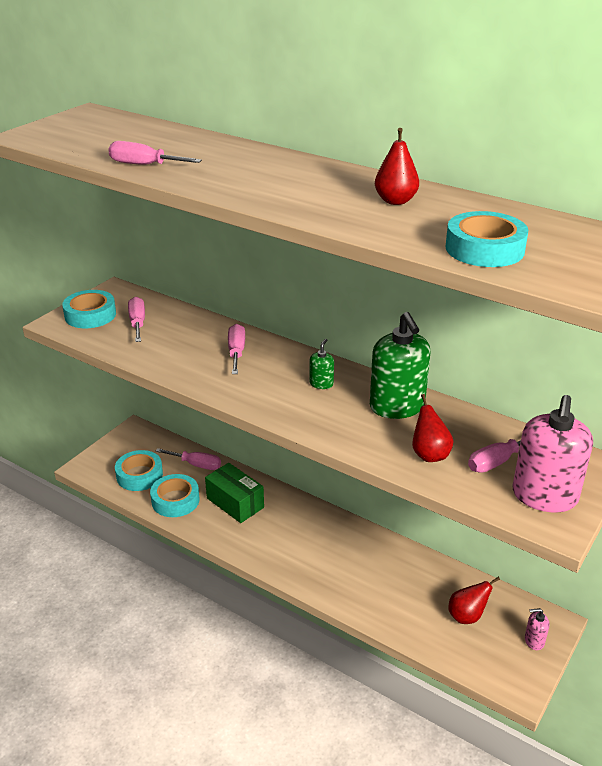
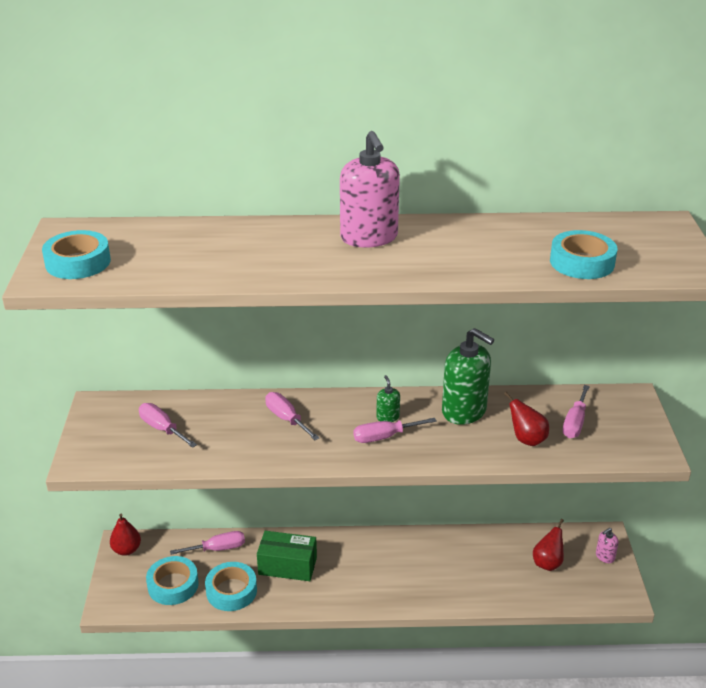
camera: 35 degrees left, 0 degrees up
(90, 315) = (104, 440): turquoise tape -> turquoise tape (78, 262)
(144, 165) = (219, 273): pink screwdriver -> pink screwdriver (384, 437)
(395, 201) = (468, 241): red pear -> red pear (126, 550)
(544, 496) = (628, 435): pink soap dispenser -> pink soap dispenser (369, 237)

